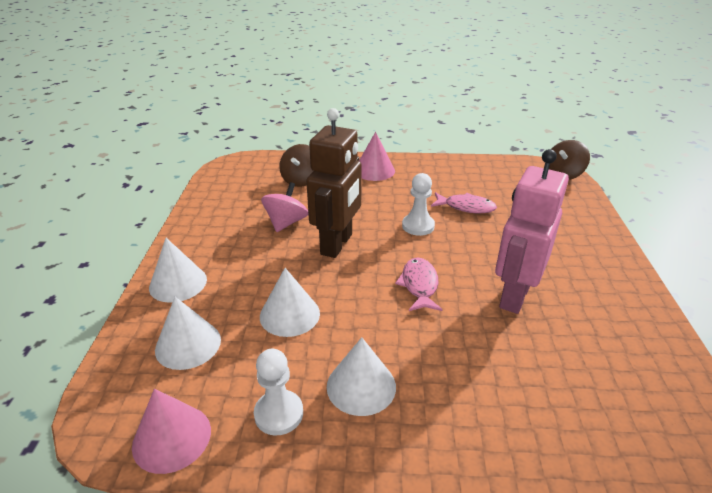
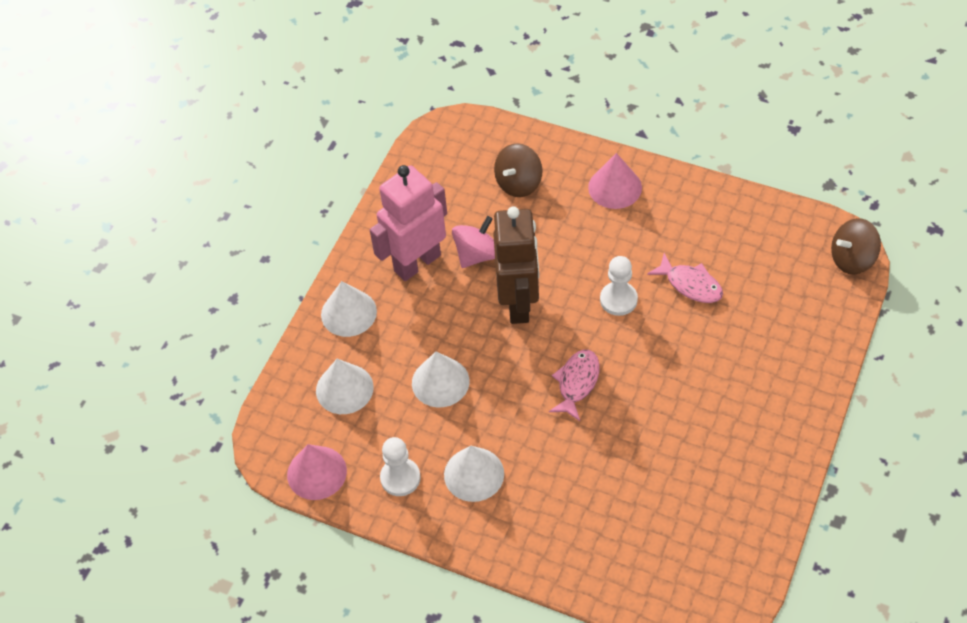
camera: 25 degrees right, 20 degrees up
(337, 244) = (519, 303): brown robot -> brown robot turned 45 degrees counterclockwise
(514, 296) = (663, 423): pink robot -> pink robot (417, 263)

